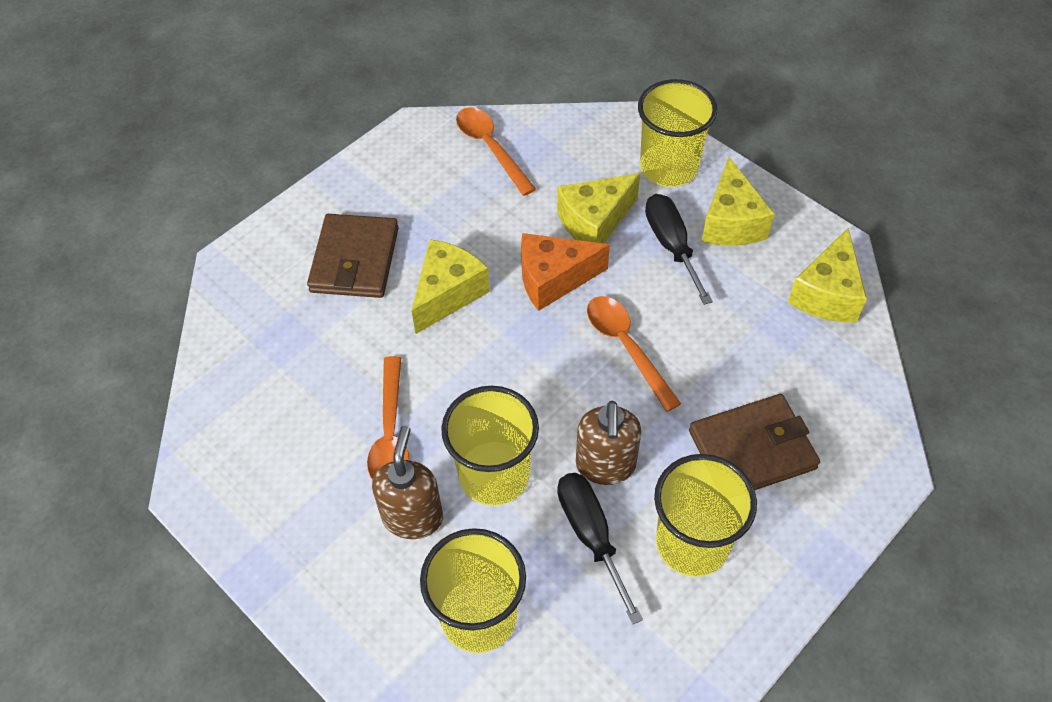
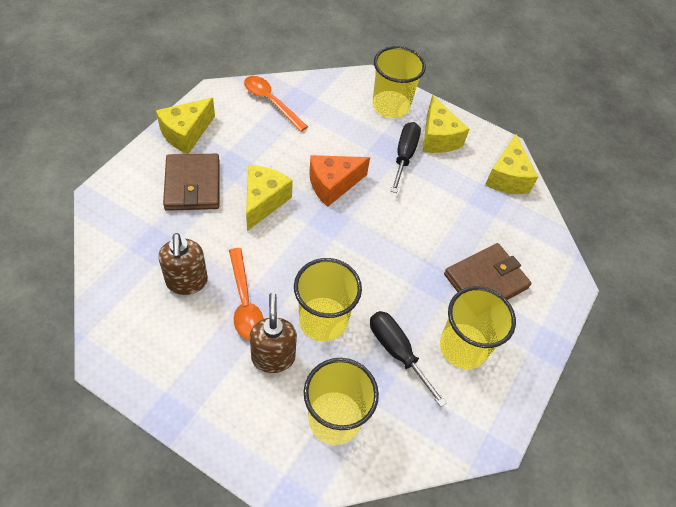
camera: 20 degrees left, 0 degrees up
(594, 222) = (351, 145): yellow cheese -> yellow cheese (186, 133)
(605, 466) = (395, 304): brown soap dispenser -> brown soap dispenser (187, 282)
(626, 347) = (391, 224): orange spoon -> none
(671, 245) = (404, 156): black screwdriver -> black screwdriver turned 45 degrees clockwise

